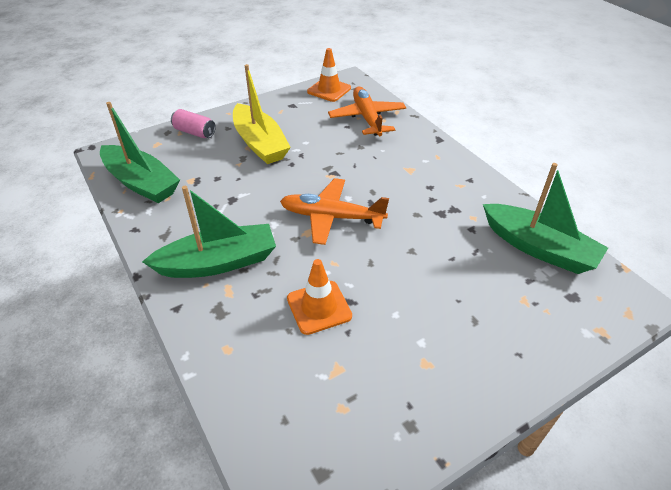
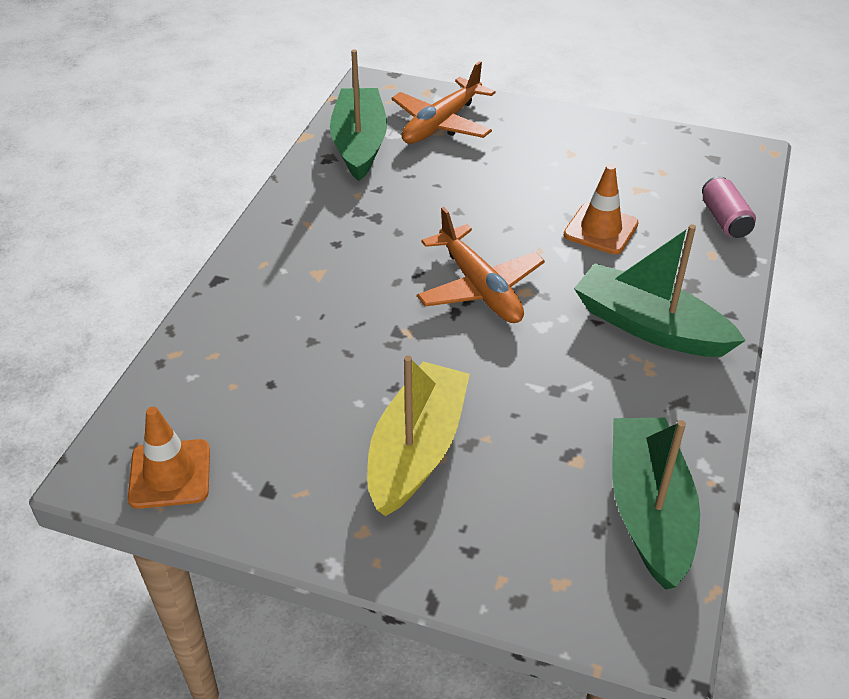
camera: 130 degrees left, 0 degrees up
(194, 132) = (478, 558): pink can -> pink can (724, 220)
(367, 118) = (226, 374): orange plane -> orange plane (442, 123)

